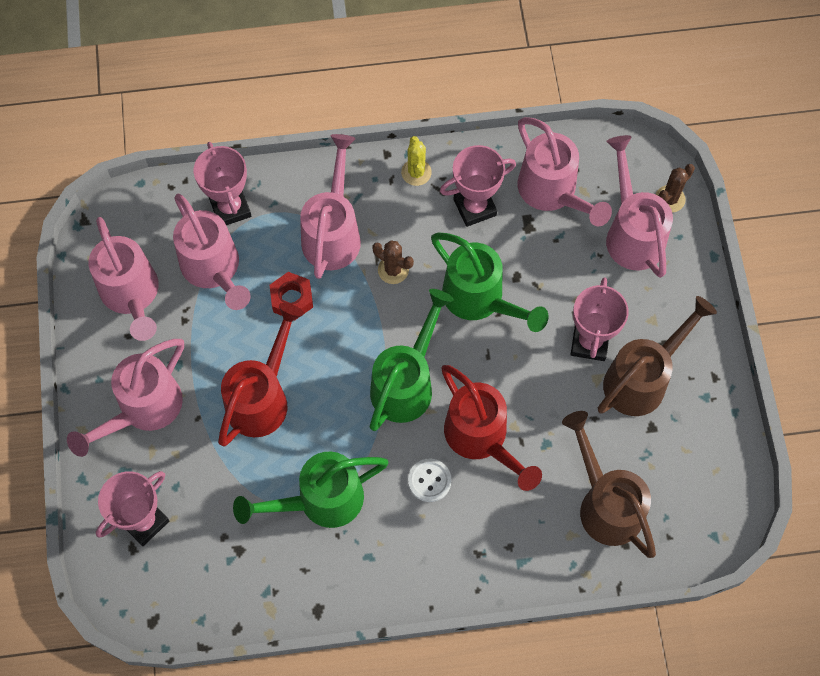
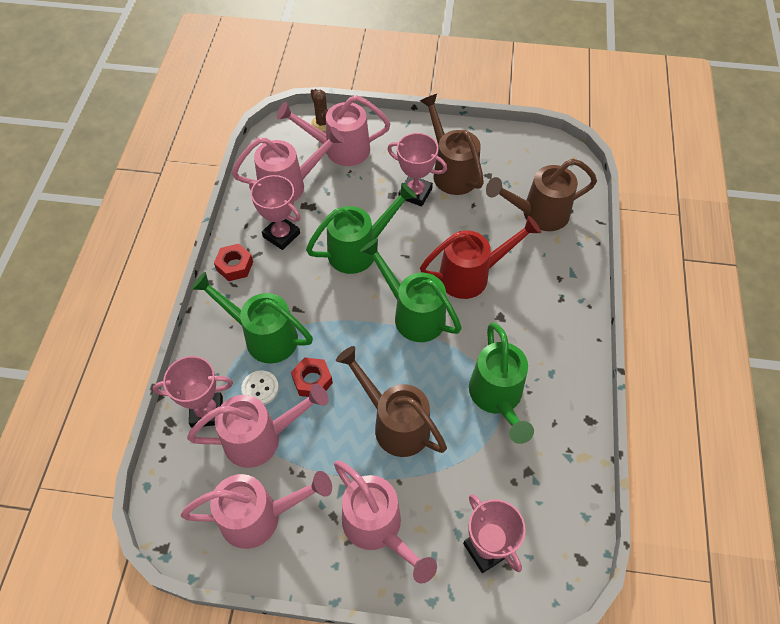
camera: 75 degrees left, 10 degrees down
(262, 397) = (395, 423): red watering can -> brown watering can
(333, 233) = (263, 336): pink watering can -> green watering can
(393, 270) = (313, 301): brown cactus -> none
(416, 172) = (234, 266): yellow cactus -> red nut
(429, 480) = (497, 317): white button -> white button (260, 388)
(474, 207) = (281, 235): pink trophy -> pink trophy turned 45 degrees counterclockwise

